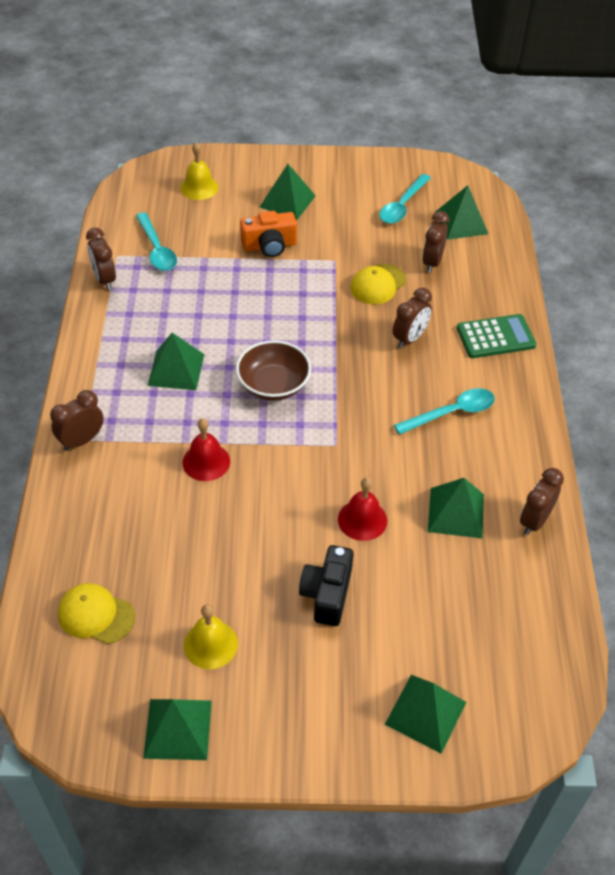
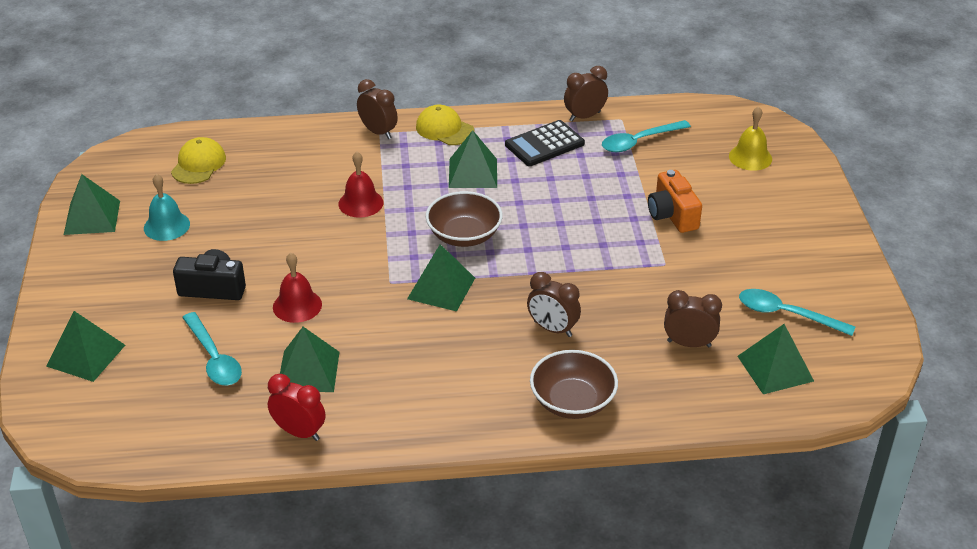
camera: 85 degrees right, 10 degrees down
(142, 313) = (544, 144): none -> black calculator
(210, 644) = (166, 226): yellow bell -> turquoise bell
(287, 201) = (754, 221): green pyramid -> green pyramid (441, 288)
(378, 284) = (635, 300): yellow cap -> yellow cap (444, 129)
(451, 413) = (444, 365): turquoise spoon -> turquoise spoon (214, 358)
(496, 337) = (572, 401): green calculator -> brown bowl
(534, 521) = (299, 432): brown clock -> red clock

